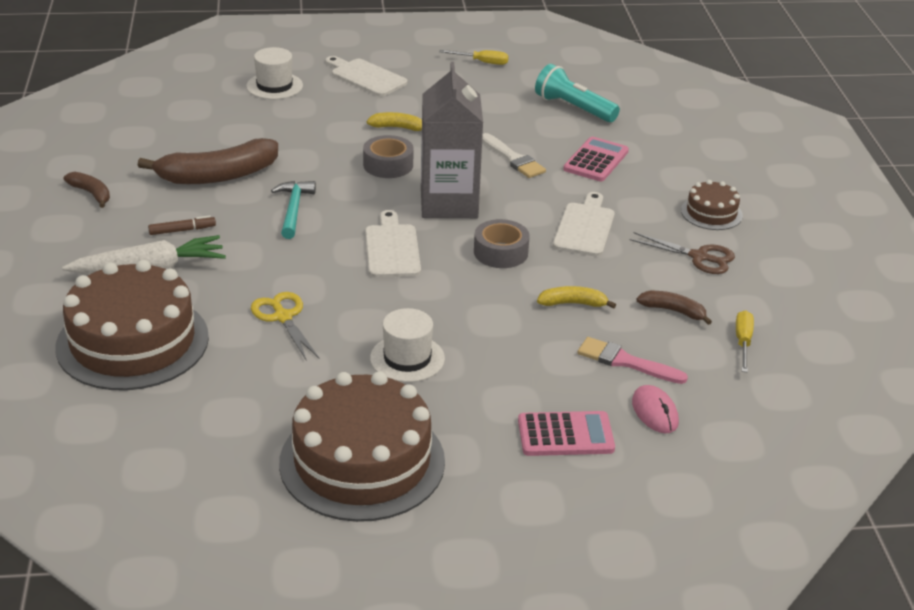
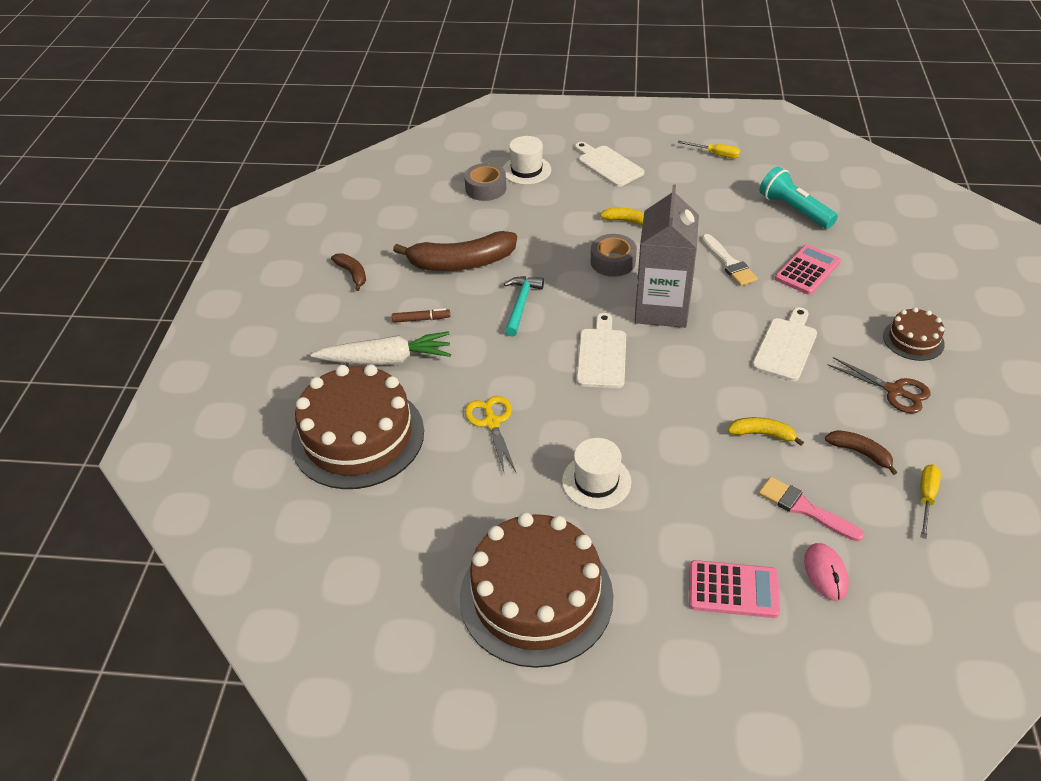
camera: 15 degrees right, 10 degrees up
(500, 252) = (701, 368): grey tape -> grey tape (486, 188)

